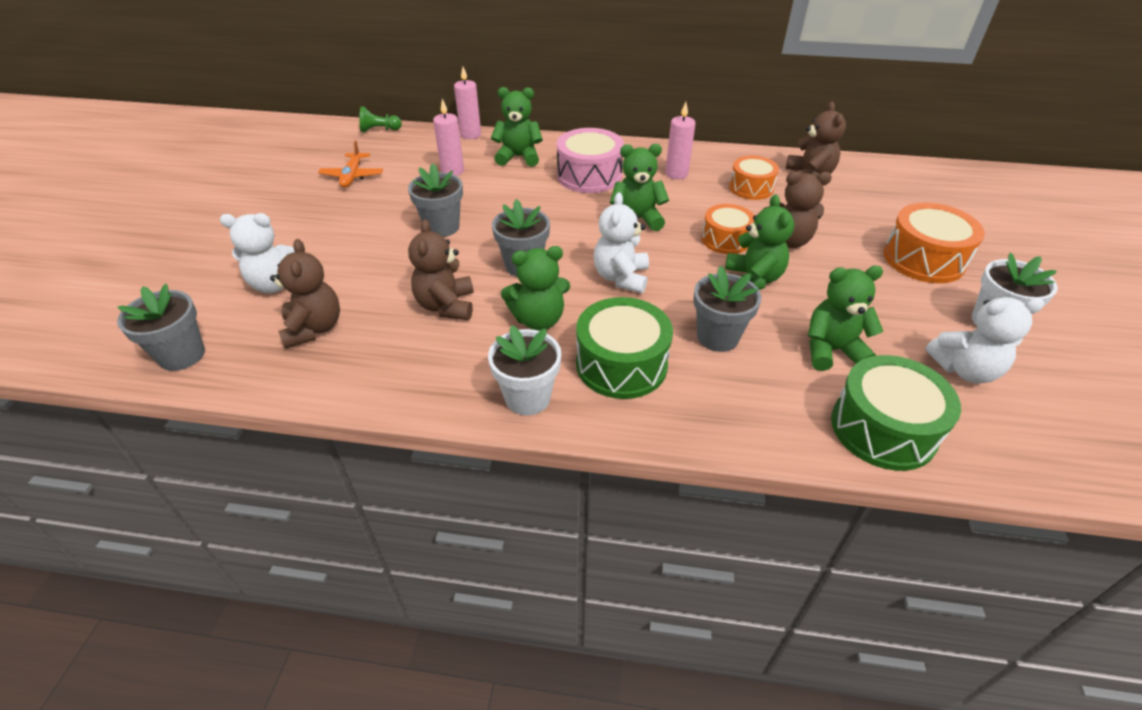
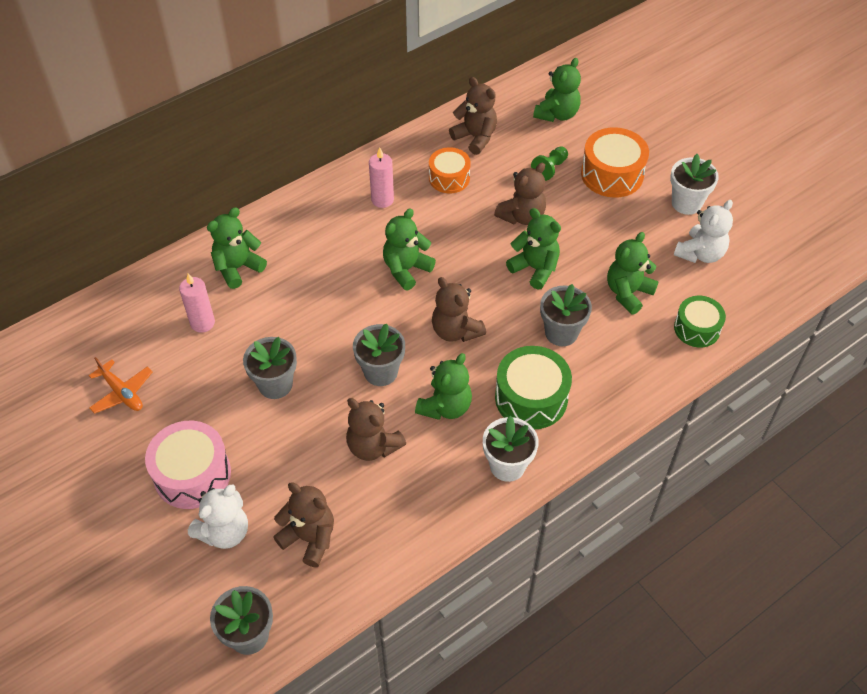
camera: 45 degrees left, 10 degrees up
(379, 130) = (64, 325): green pawn -> green pawn (550, 169)
(470, 135) = (160, 271): pink candle -> none
(589, 176) = (320, 248): pink drum -> pink drum (192, 474)
(621, 277) = (455, 331): white teddy bear -> brown teddy bear
(725, 239) = (484, 244): orange drum -> none
(883, 429) = (697, 328): green drum -> green drum, size x0.66
(911, 196) = (557, 114): none -> green teddy bear

